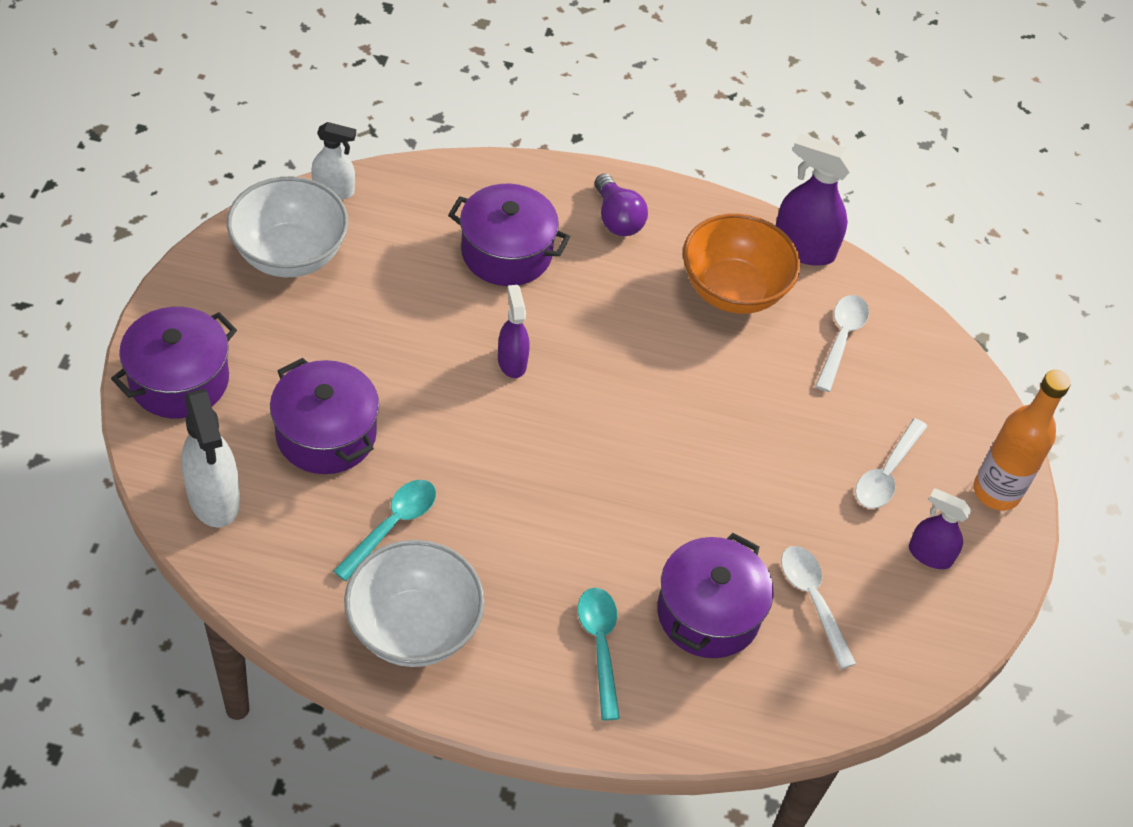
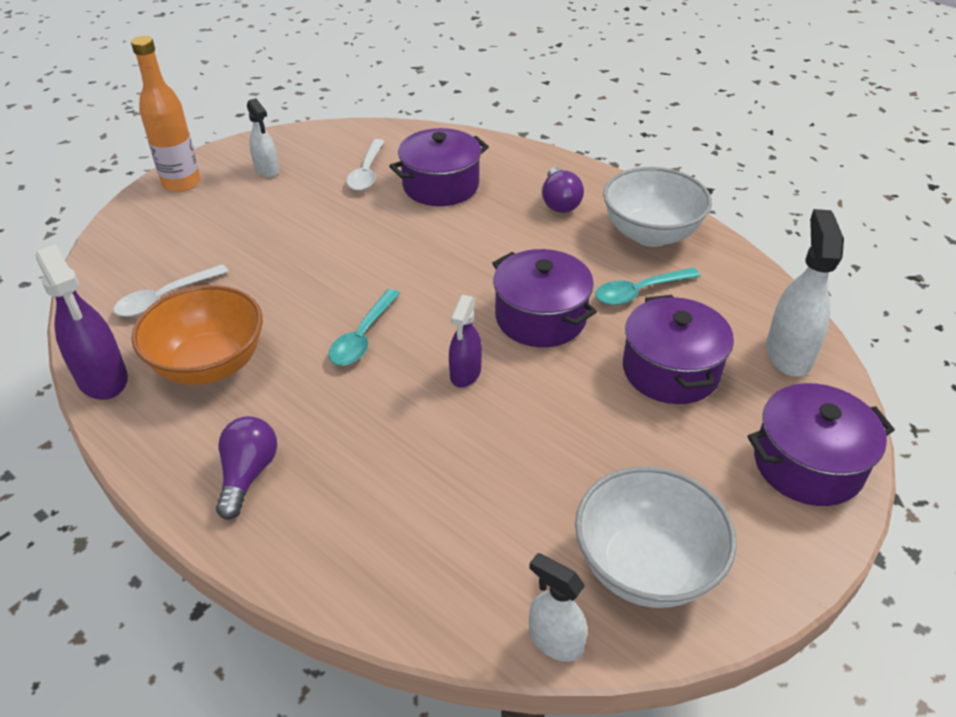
camera: 145 degrees left, 10 degrees down
(506, 252) = (396, 479): purple pot -> purple pot (540, 318)
(548, 643) = (559, 202): none -> purple light bulb
(600, 646) = (526, 192): turquoise spoon -> turquoise spoon (363, 336)
(886, 473) = (241, 212): white spoon -> none
(929, 555) = (267, 170): purple spray bottle -> white spray bottle

